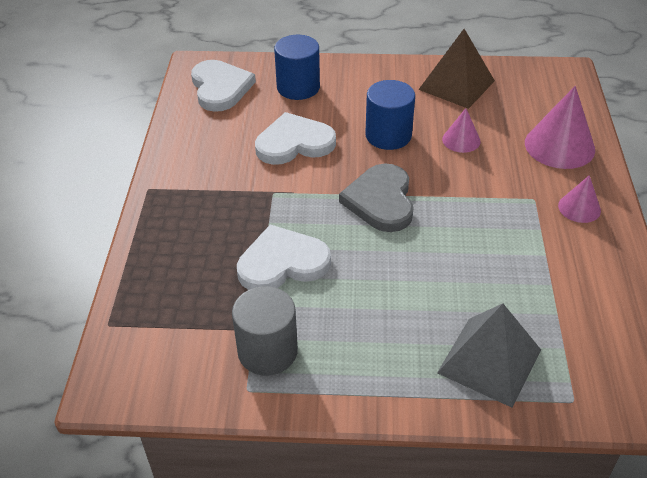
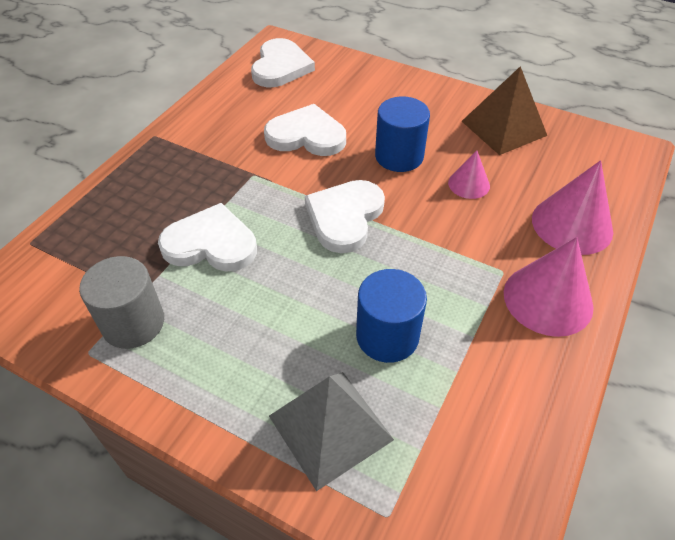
camera: 25 degrees right, 5 degrees up
(298, 87) = (348, 86): blue cylinder -> blue cylinder (387, 336)
(380, 201) = (345, 217): grey heart -> white heart
(579, 208) = (548, 299): pink cone -> pink cone, size x1.80

